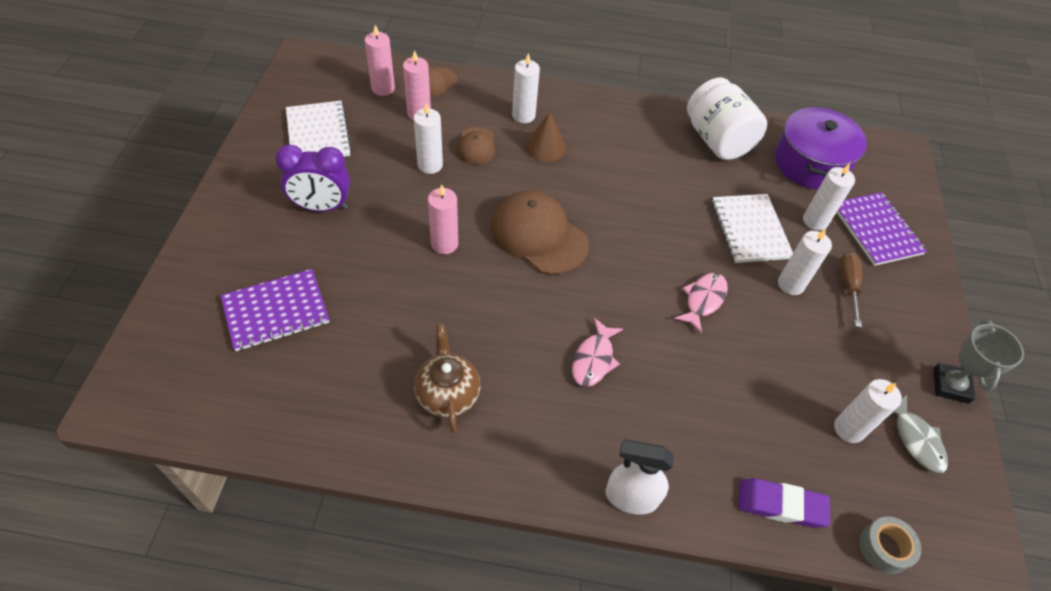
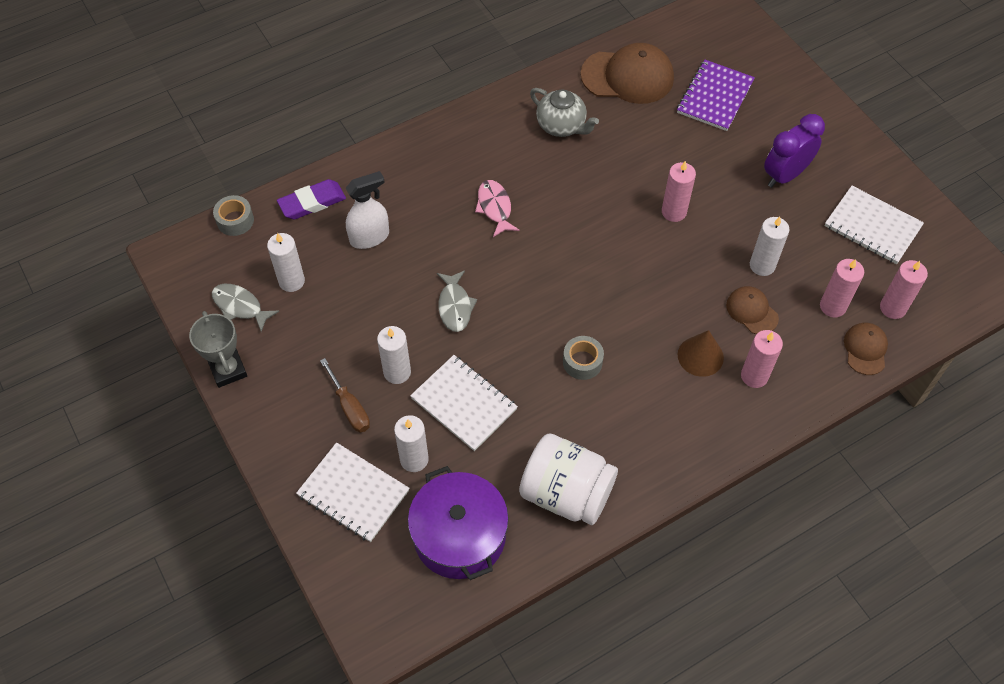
camera: 145 degrees right, 5 degrees up
(447, 394) = (562, 126): brown teapot -> grey teapot
(523, 115) = (754, 376): white candle -> pink candle
(538, 235) = (619, 268): brown cap -> brown cap (627, 76)
(631, 497) = (405, 147): white spray bottle -> white spray bottle (370, 237)
(634, 197) = (582, 362): none -> grey tape
(703, 300) = (455, 306): pink fish -> grey fish
(876, 230) = (353, 493): purple notebook -> white notebook

